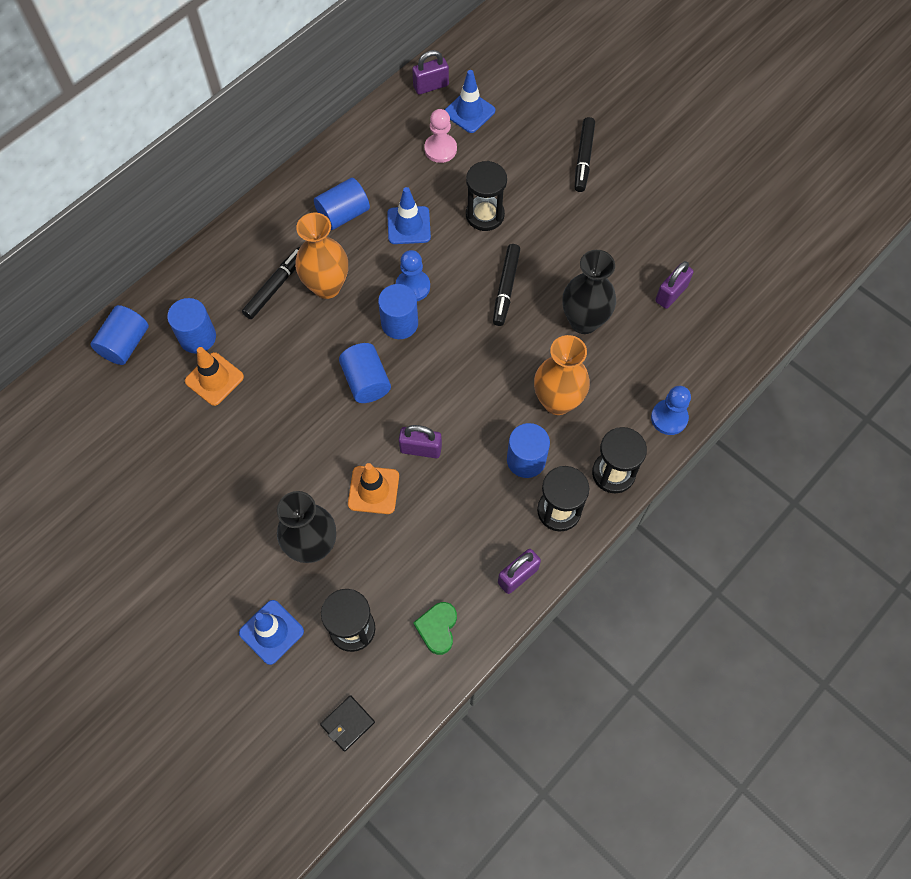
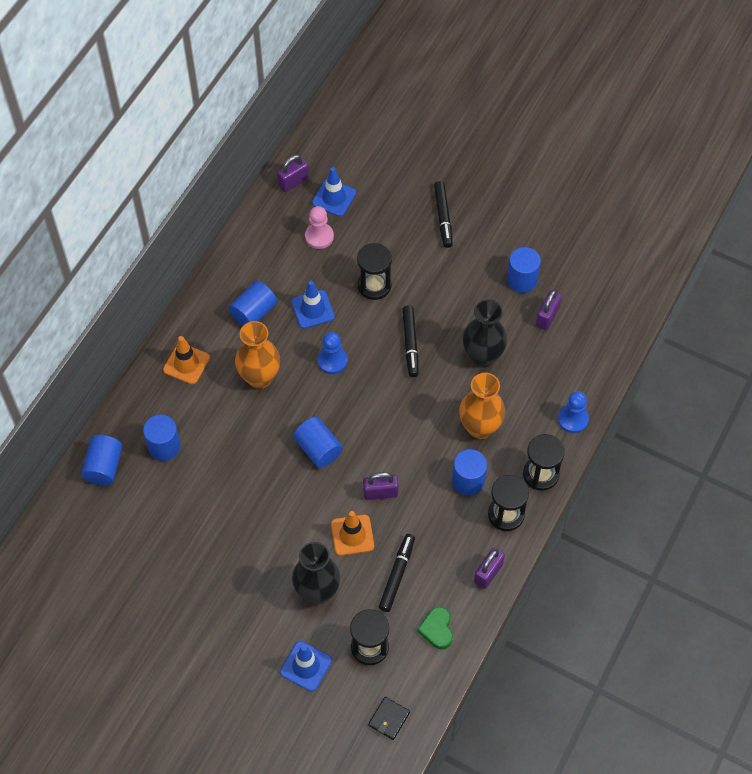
camera: 15 degrees left, 5 degrees down
(214, 379) = (190, 478): orange traffic cone -> orange traffic cone (186, 364)
(275, 286) = (216, 388): black marker -> black marker (397, 575)
(399, 323) = (331, 394): blue cylinder -> blue cylinder (522, 280)

